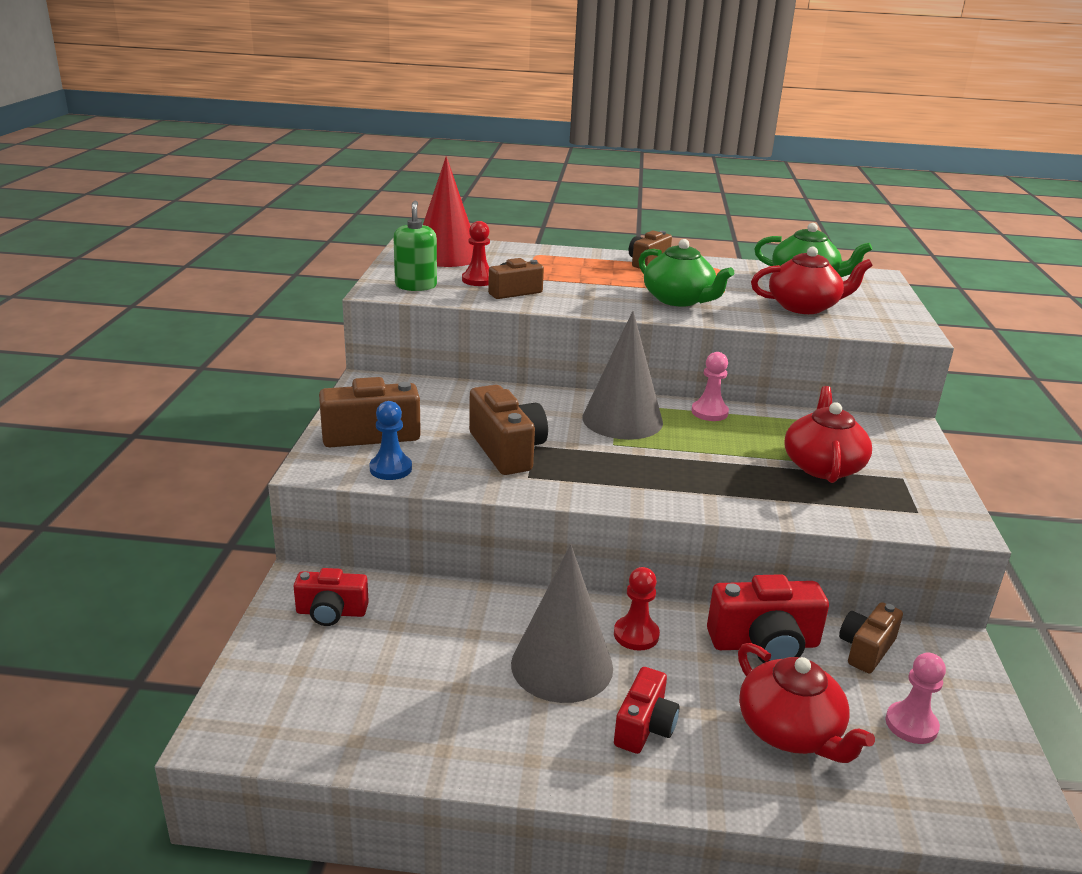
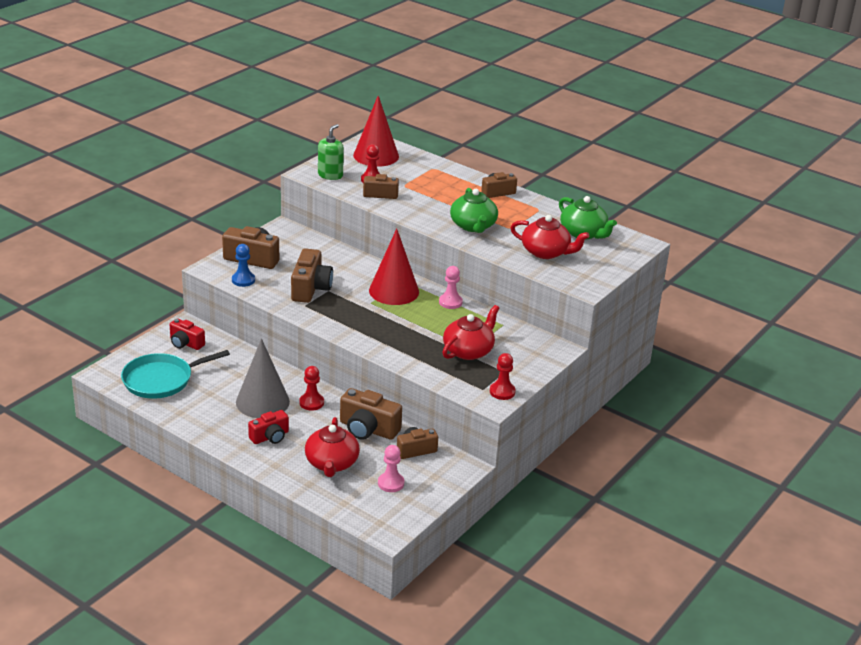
camera: 30 degrees right, 5 degrees up
(349, 698) = (161, 380): none -> turquoise pan
(622, 420) = (394, 291): grey cone -> red cone
(764, 644) = (368, 429): red camera -> brown camera
(944, 506) = (502, 392): none -> red pawn

